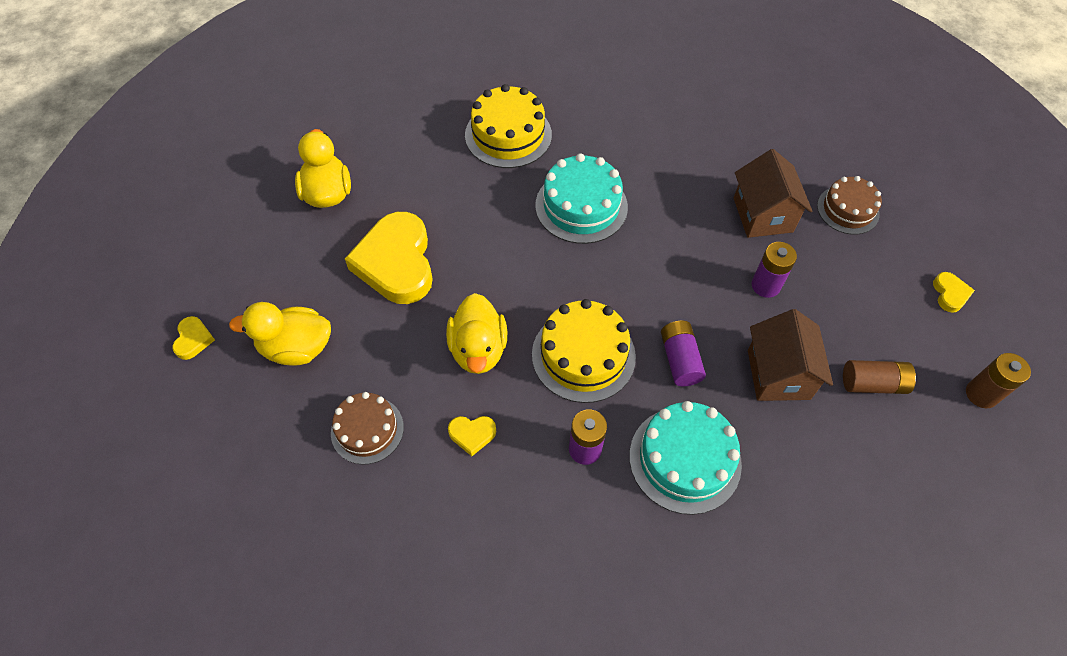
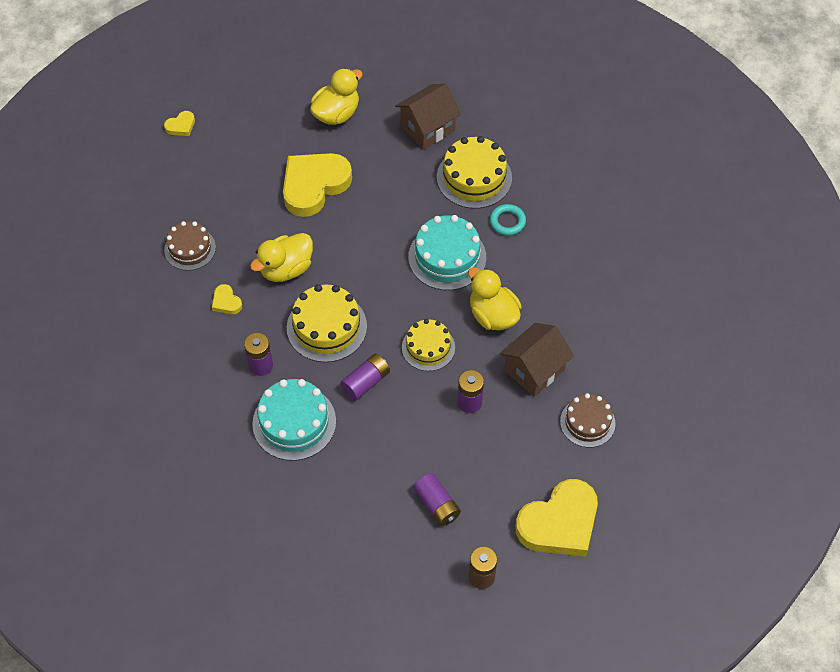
camera: 55 degrees right, 0 degrees up
(296, 348) = (214, 178): yellow duck -> yellow duck (493, 315)
(580, 140) = (507, 222): none -> turquoise ring
(676, 282) = (428, 347): none -> yellow cake
(778, 374) = (400, 444): brown house -> brown house (427, 128)
(873, 384) = (437, 505): brown battery -> purple battery
(950, 294) = (559, 523): yellow heart -> yellow heart, size x2.36

